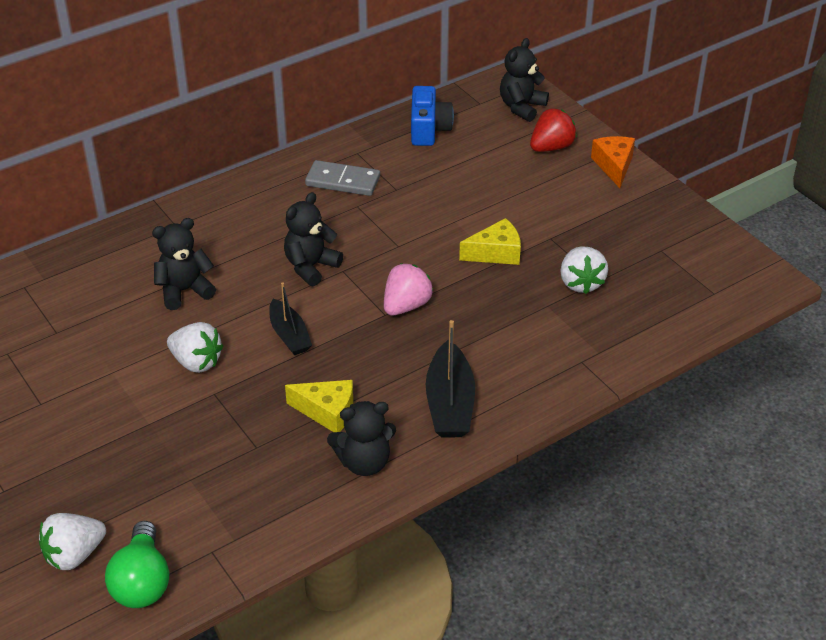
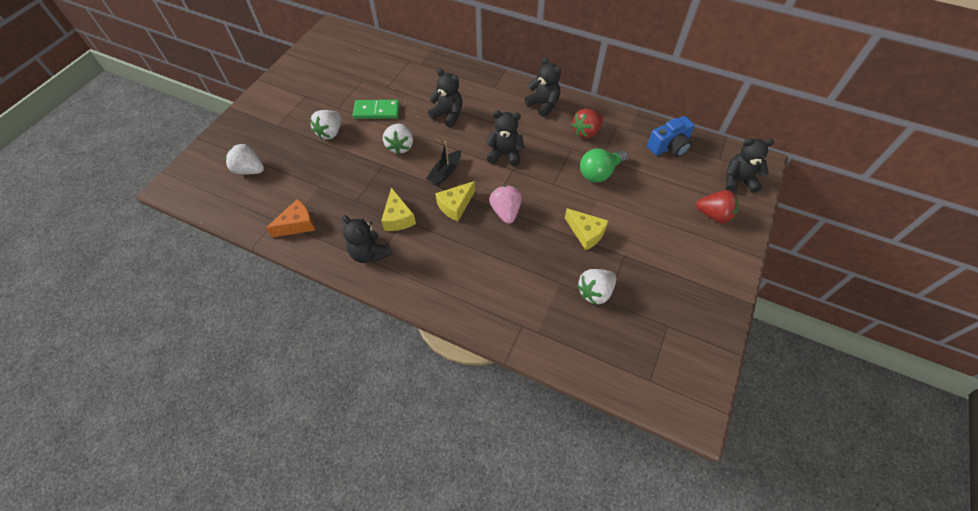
camera: 60 degrees right, 15 degrees up
(89, 430) = (330, 132): none -> white strawberry
(97, 362) = (377, 111): none -> green domino
(142, 582) = (244, 203): green light bulb -> green light bulb (600, 173)
(258, 195) = (543, 105): none -> black teddy bear
(343, 181) = (586, 132): grey domino -> red strawberry
(356, 347) = (455, 206): none -> yellow cheese
(406, 306) = (505, 211): pink strawberry -> pink strawberry turned 105 degrees counterclockwise
(450, 403) = (440, 271): black boat -> none
(614, 166) = (729, 258): orange cheese -> orange cheese (297, 224)

